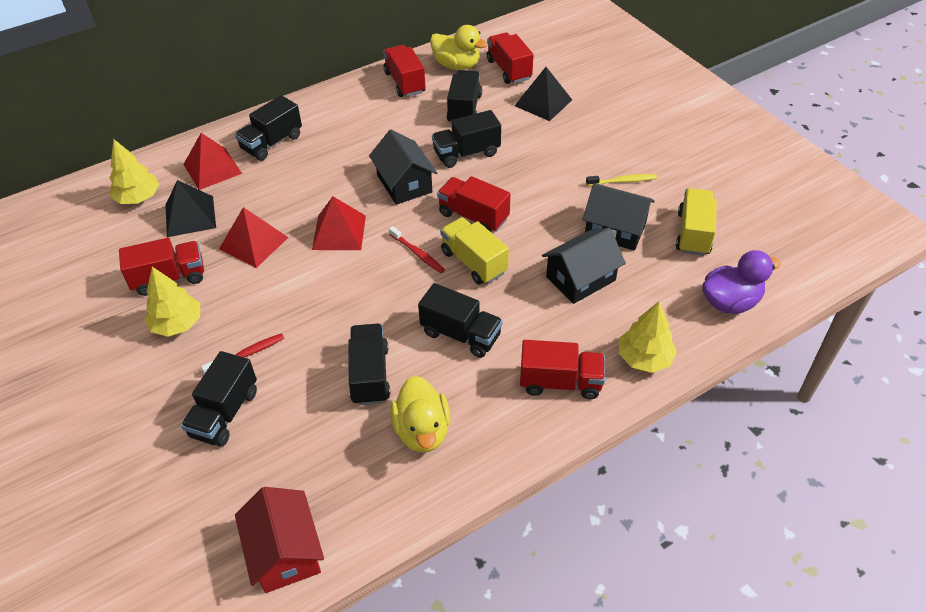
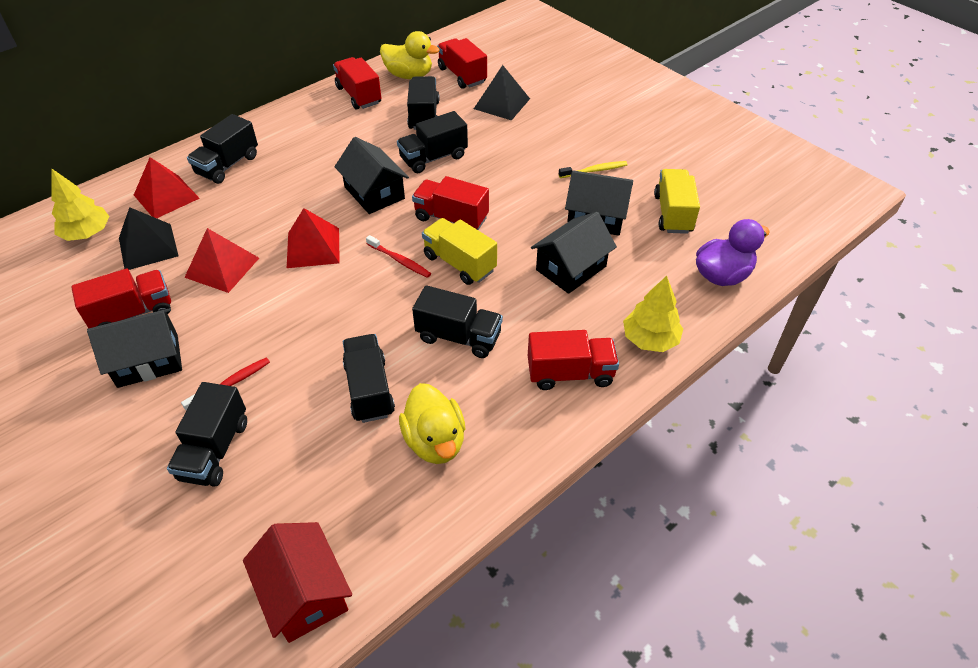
camera: 10 degrees left, 0 degrees up
(177, 324) = (148, 360): yellow tree -> black house

